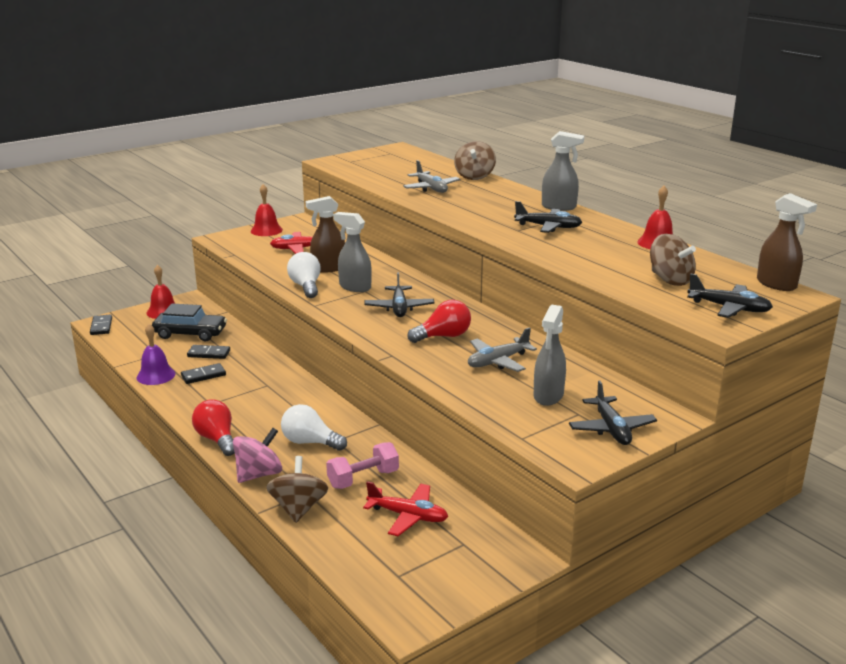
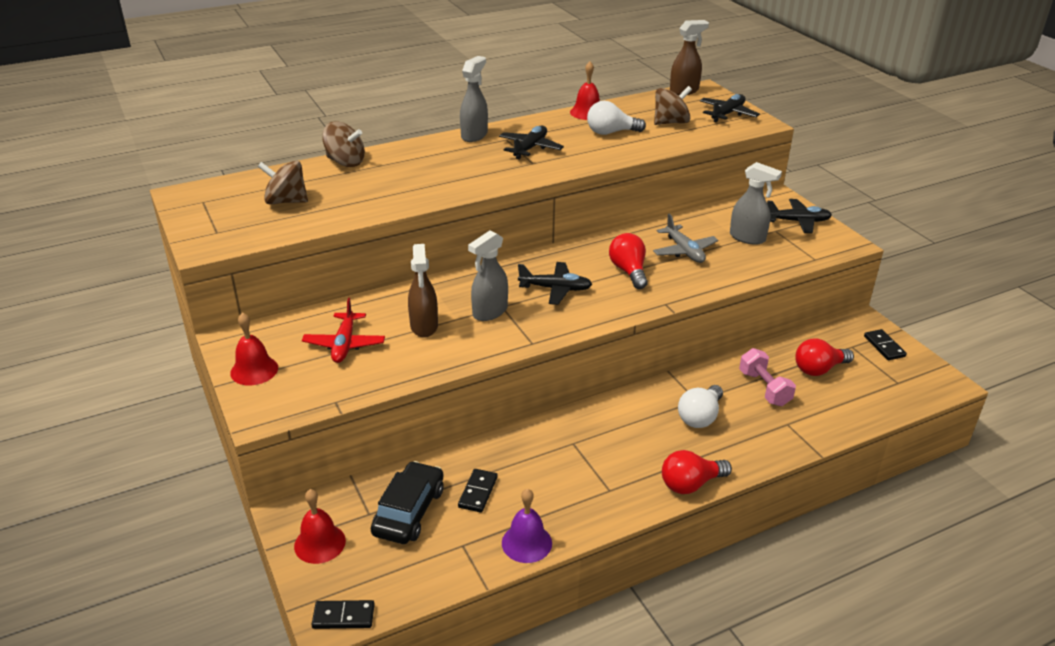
camera: 80 degrees left, 10 degrees up
(203, 375) = (537, 497): black domino -> black domino (884, 346)
(259, 474) = (758, 454): pink spinning top -> none
(298, 508) = (813, 430): brown spinning top -> brown spinning top (286, 201)
(306, 286) = (475, 346): white light bulb -> white light bulb (611, 132)
(408, 516) = (819, 369): red plane -> red light bulb
(431, 188) = (373, 190): grey plane -> none

